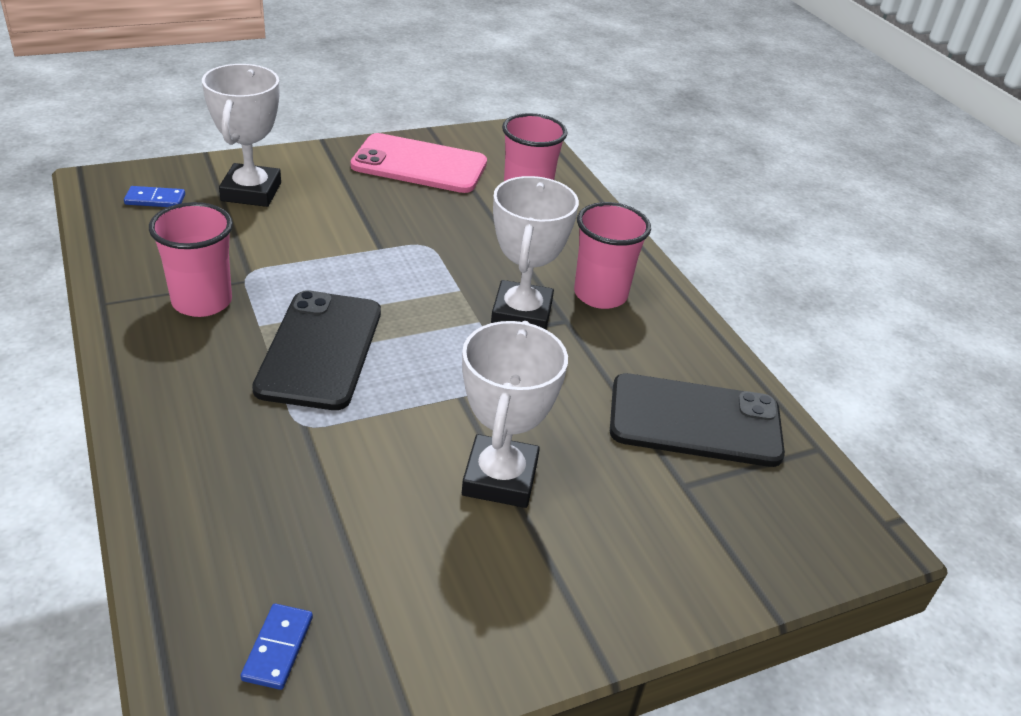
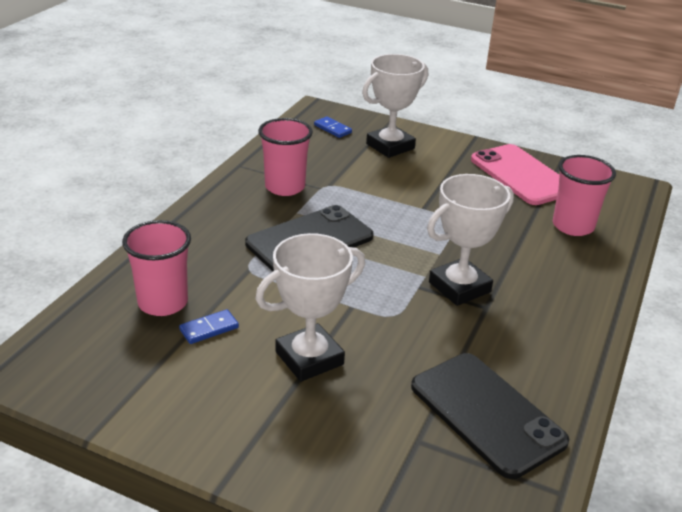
camera: 50 degrees right, 5 degrees down
(278, 648) = (95, 353): blue domino -> blue domino (209, 329)
(600, 294) = (536, 306): pink cup -> pink cup (163, 303)

